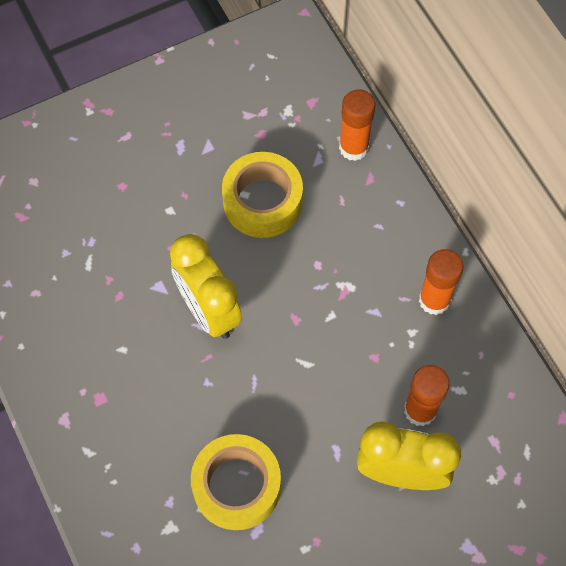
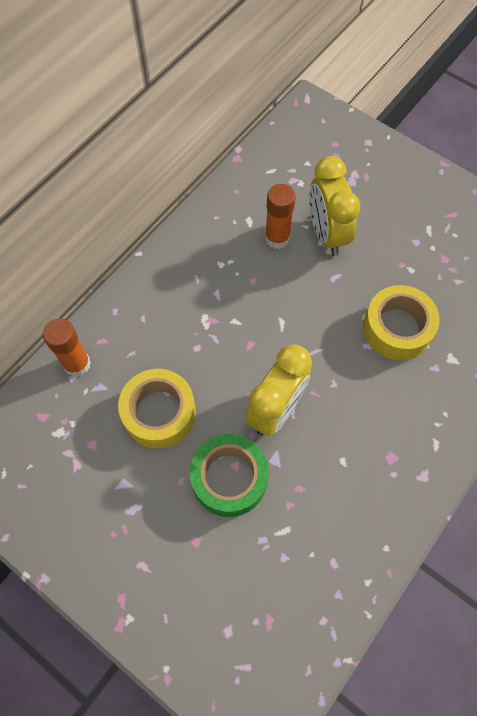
camera: 115 degrees left, 0 degrees up
(163, 237) = (229, 478): none -> green tape
(434, 300) = (188, 259): orange glue stick -> none

